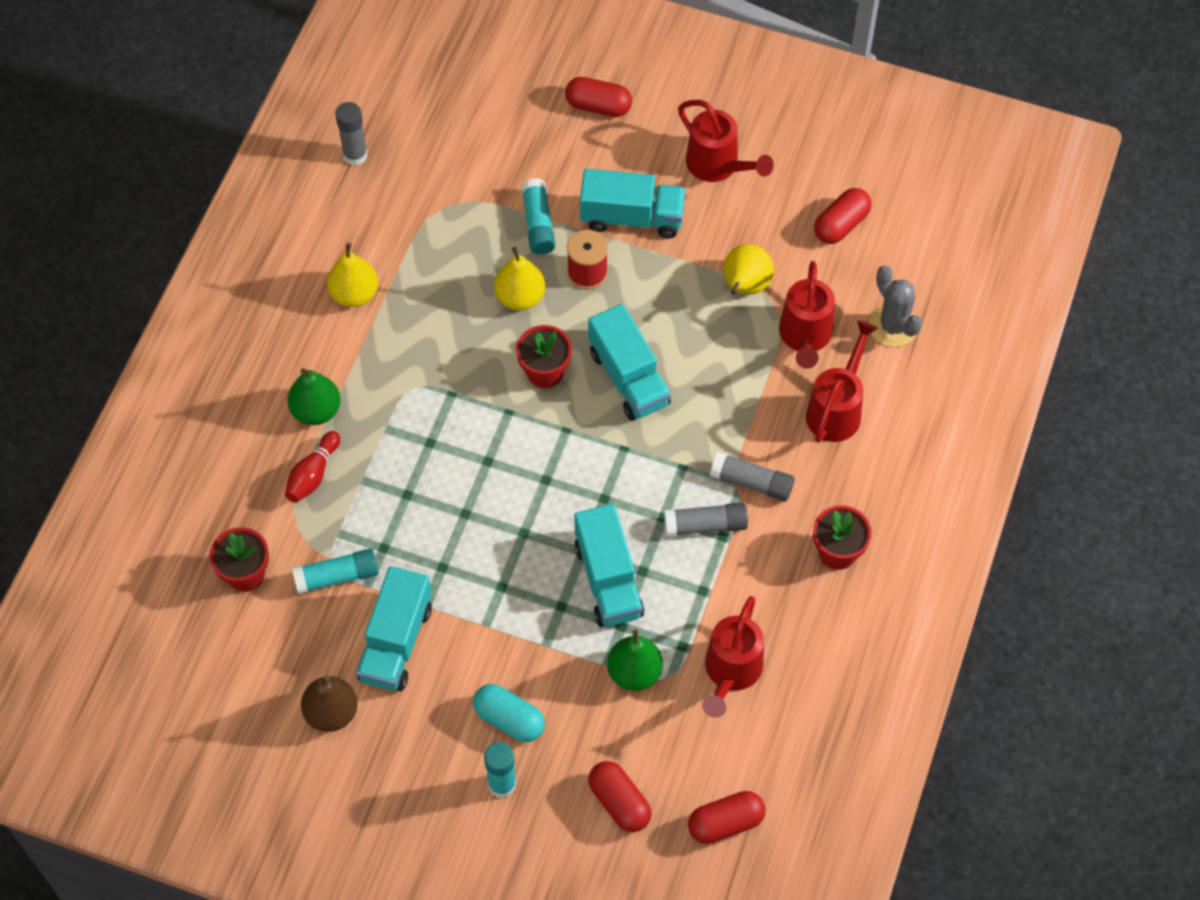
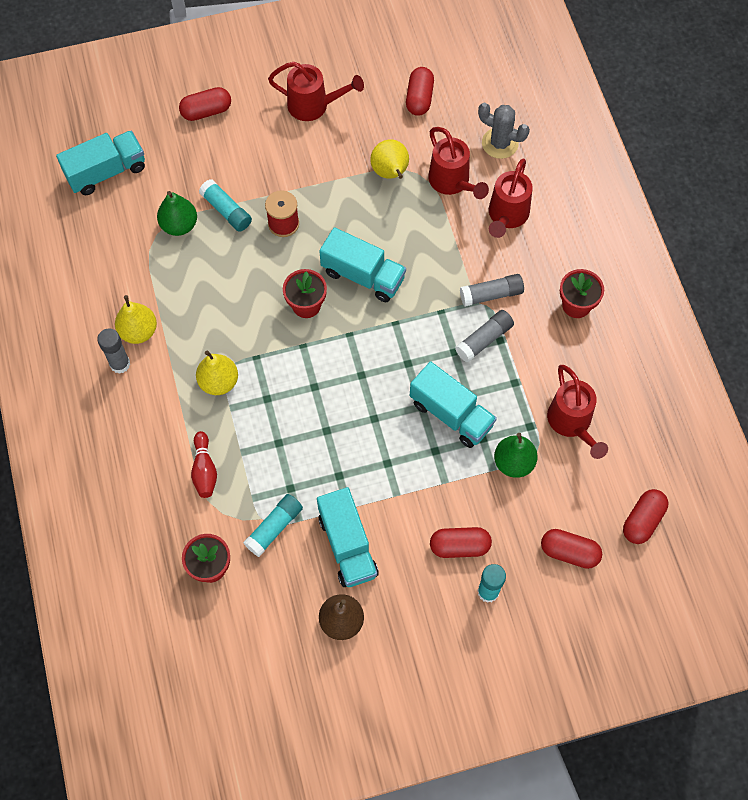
camera: 35 degrees left, 5 degrees up
(316, 410) = (173, 426): green pear -> green pear (179, 225)
(355, 155) = (66, 238): grey glue stick -> grey glue stick (120, 364)
(509, 719) = (459, 546): turquoise capsule -> red capsule
(520, 297) = (252, 266): yellow pear -> yellow pear (219, 382)
(632, 217) = (284, 171): turquoise truck -> turquoise truck (106, 172)
(837, 409) = (506, 216): red watering can -> red watering can turned 150 degrees counterclockwise

